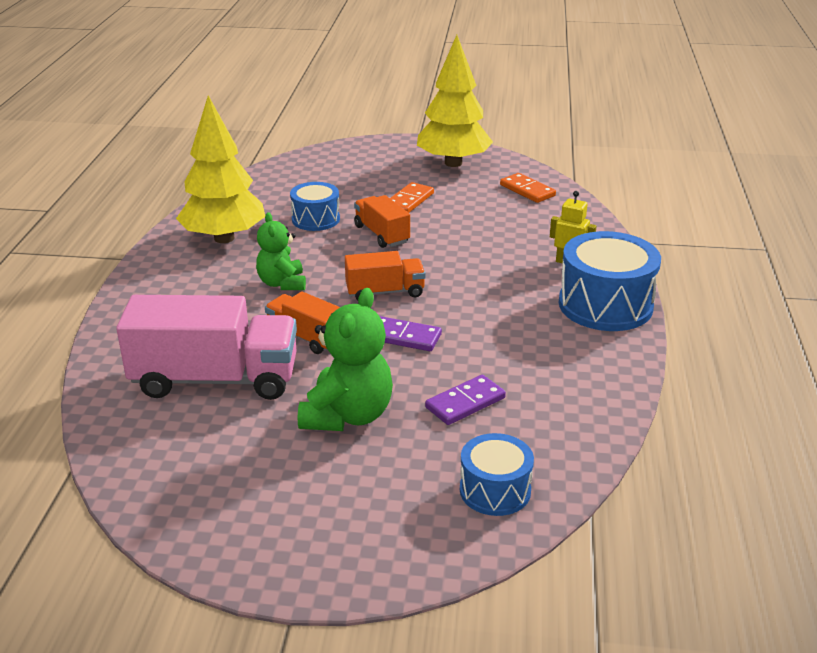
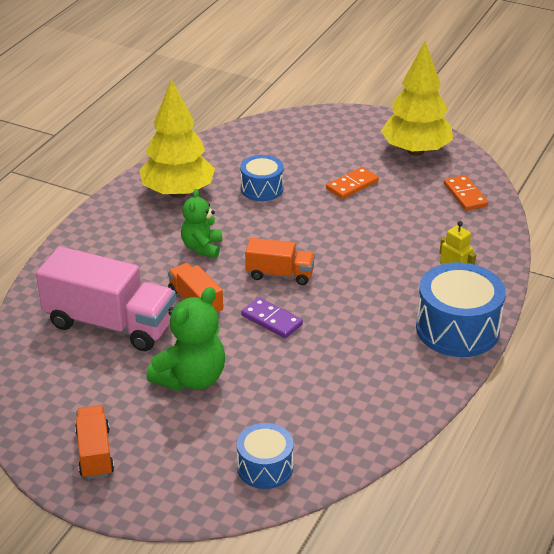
camera: 20 degrees right, 5 degrees up
(381, 234) = (309, 216): orange truck -> orange truck (95, 453)
(465, 403) = (285, 390): purple domino -> none

